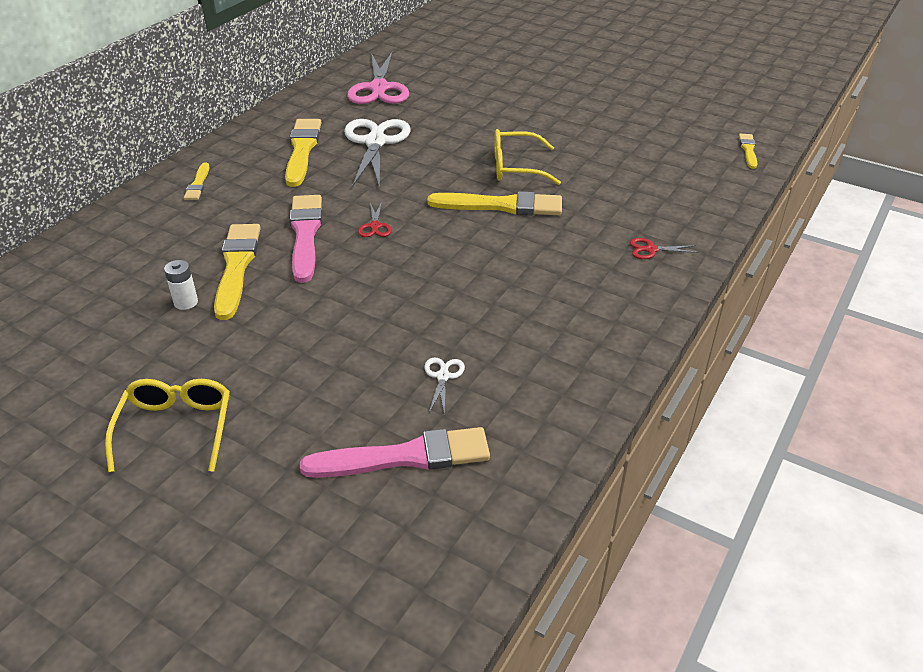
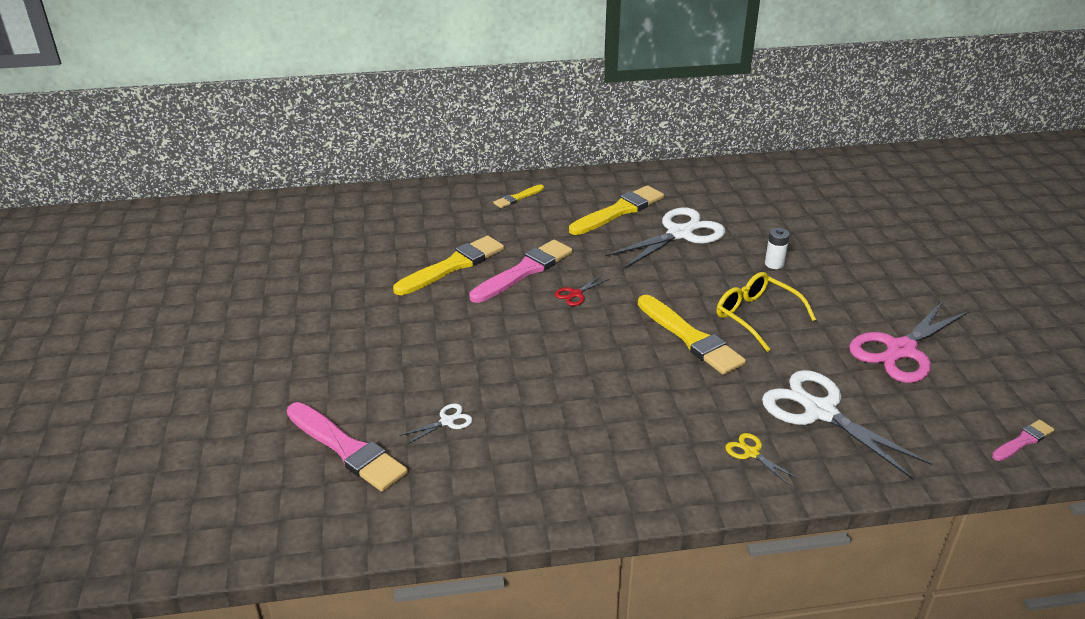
camera: 50 degrees right, 5 degrees down
(176, 428) = (279, 337): yellow glasses -> none
(186, 302) = (394, 269): white battery -> white battery (774, 264)
(379, 88) = (754, 193): pink scissors -> pink scissors (901, 350)
(642, 200) = (820, 412): none -> white scissors
(651, 250) = (751, 453): red scissors -> yellow scissors
(748, 150) = (1023, 441): yellow brush -> pink brush

